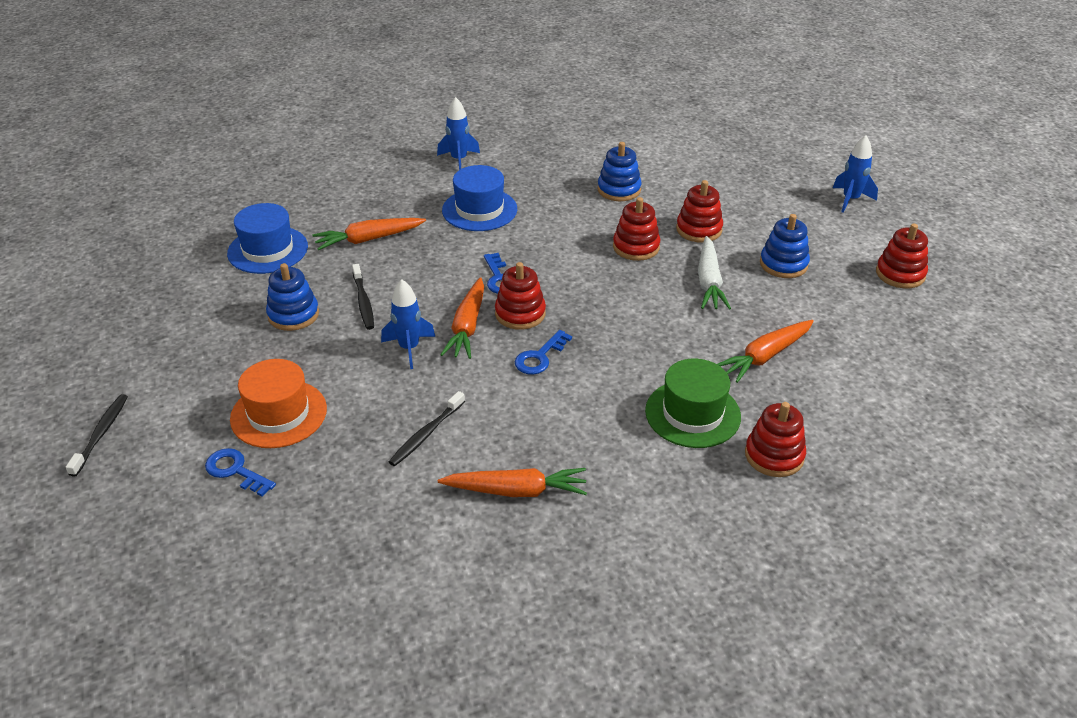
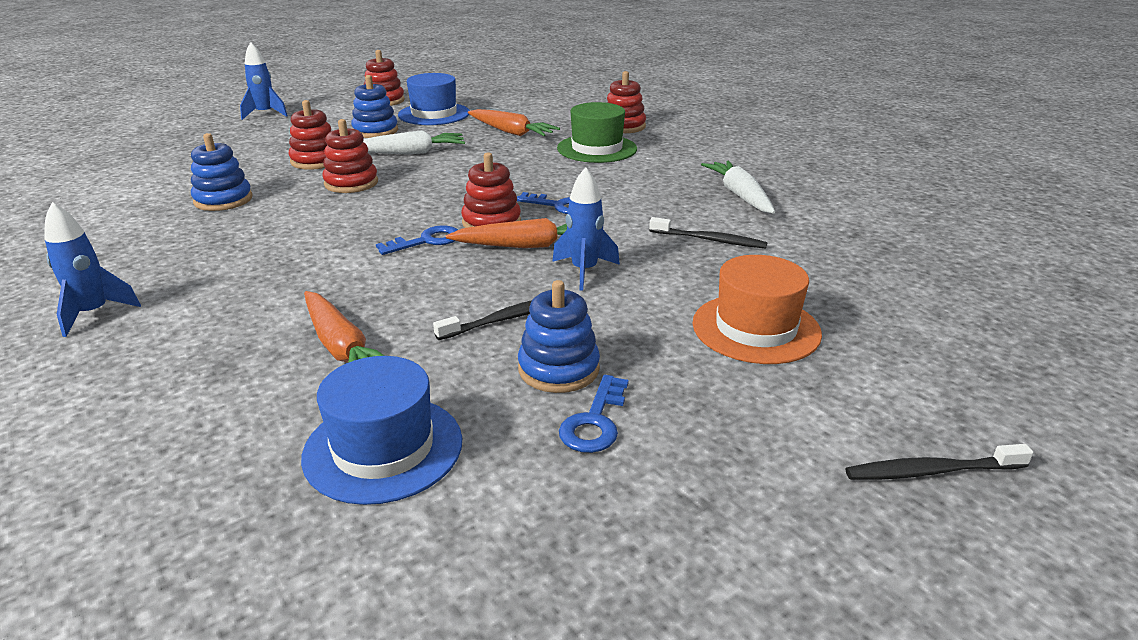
camera: 105 degrees left, 10 degrees down
(236, 471) = (865, 332): blue key -> blue key (595, 421)
(479, 210) = (260, 275): blue hat -> blue hat (434, 114)
(516, 491) = (740, 195): orange carrot -> white carrot

